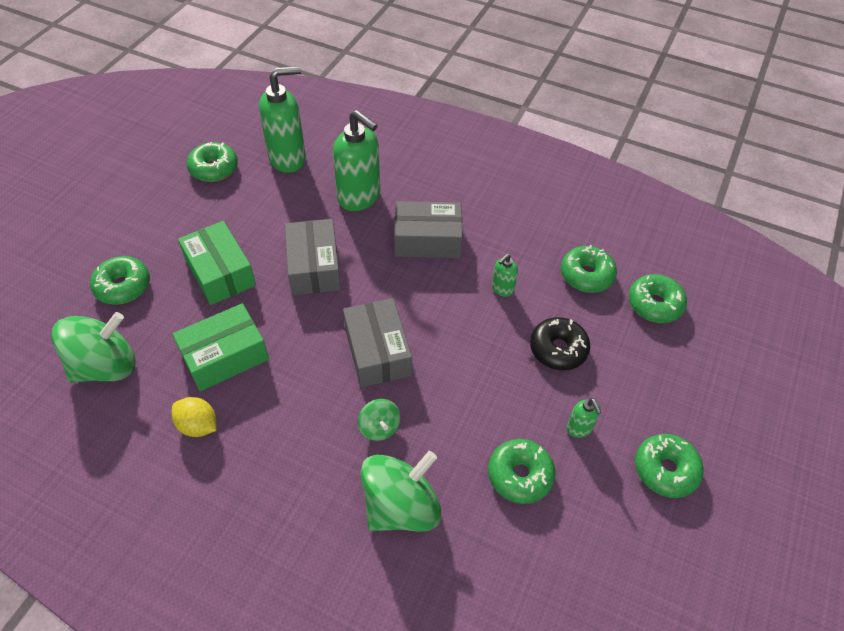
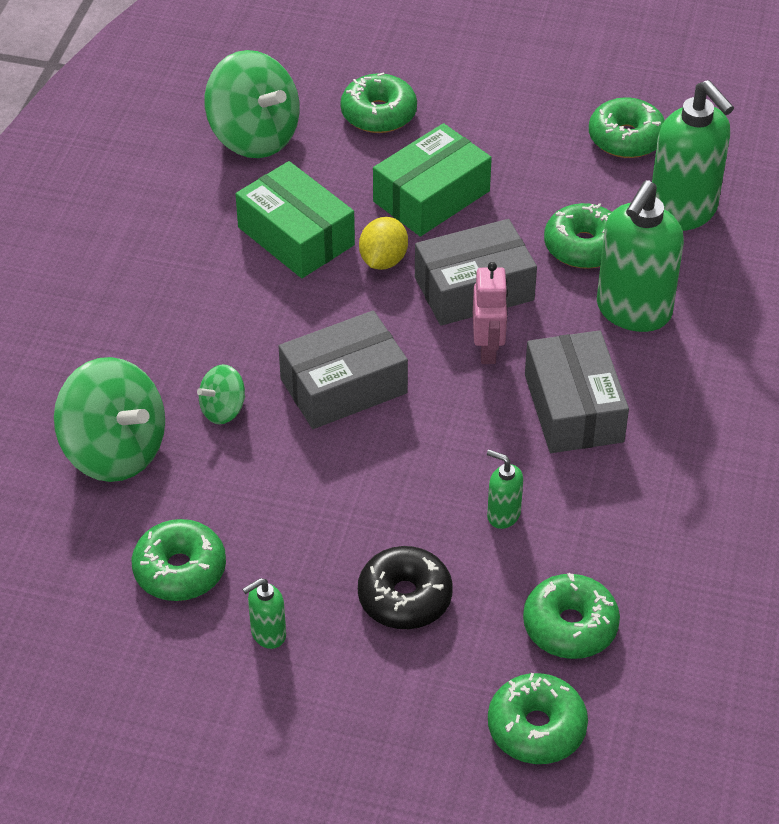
camera: 80 degrees right, 5 degrees down
(198, 425) = (190, 239): yellow lemon -> yellow lemon (383, 260)
(369, 270) = (488, 349): none -> pink robot
(665, 470) = (220, 746): green donut -> green donut (583, 246)

